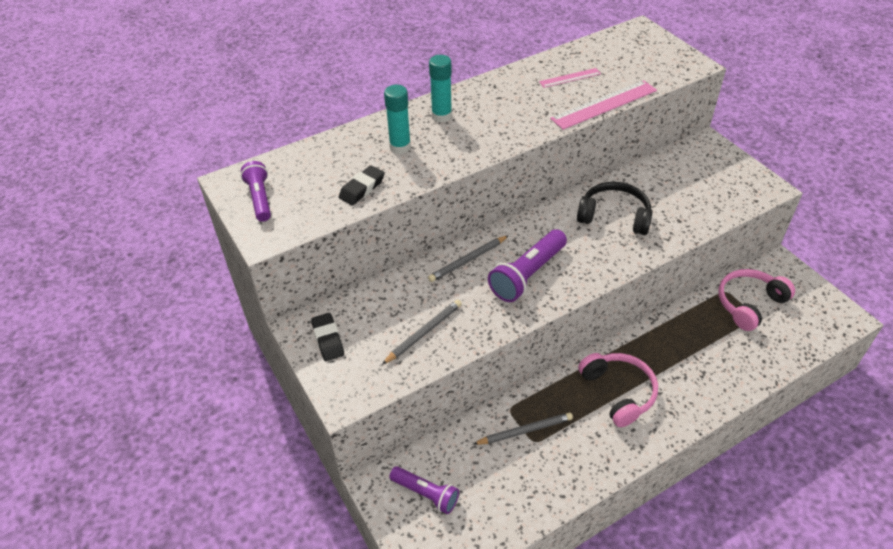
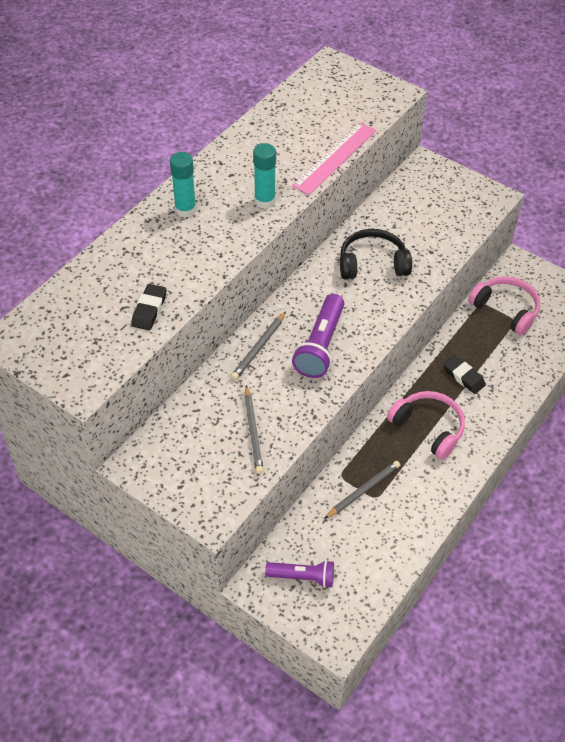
camera: 25 degrees left, 5 degrees up
(260, 198) = (52, 349): purple flashlight -> none
(328, 339) = (166, 467): black eraser -> black eraser (463, 377)
(400, 147) = (162, 255): turquoise glue stick -> turquoise glue stick (264, 201)
(424, 333) = (253, 431): grey pencil -> grey pencil turned 150 degrees clockwise
(570, 78) = (289, 135): pink ruler -> none
(749, 304) = (506, 309): pink headphones -> pink headphones turned 105 degrees clockwise

